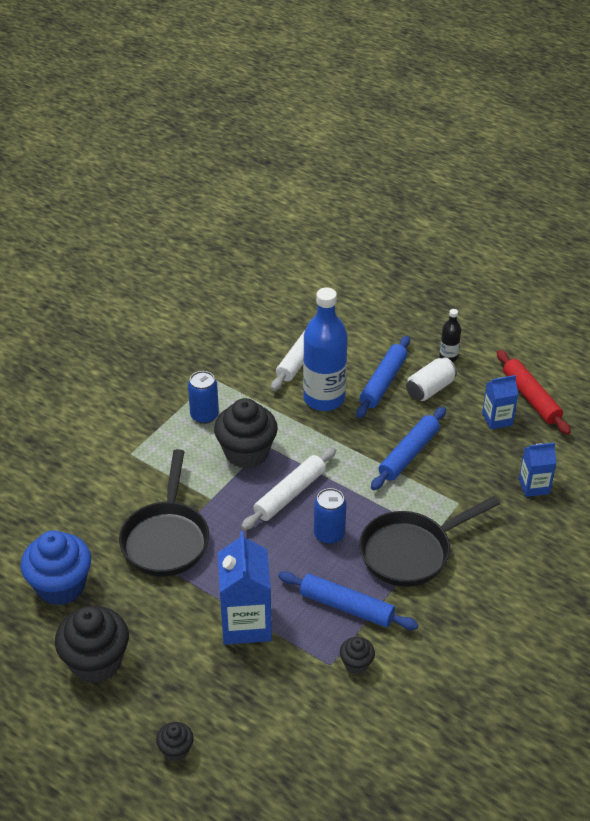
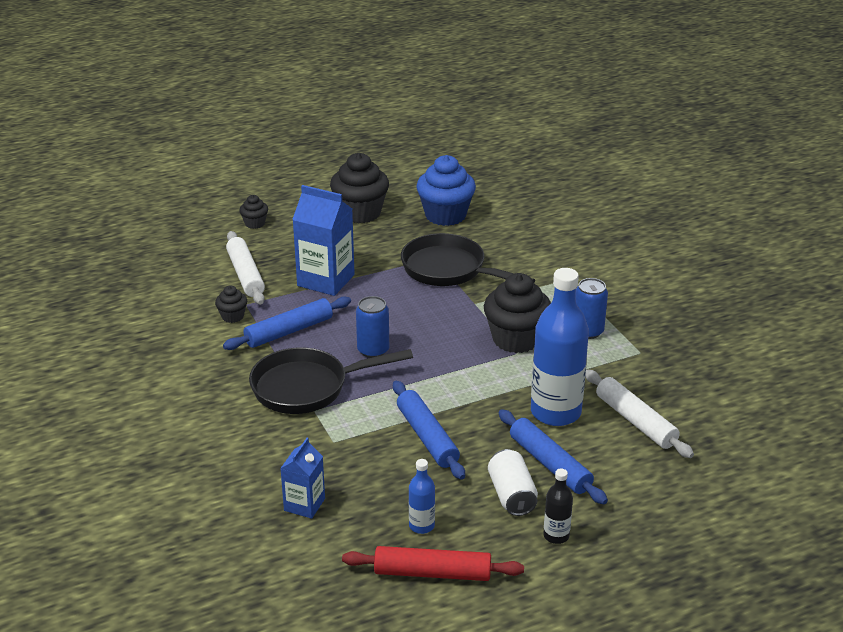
camera: 120 degrees right, 10 degrees down
(289, 494) = (441, 345): white rolling pin -> white rolling pin (246, 275)
(411, 552) = (307, 387): black pan -> black pan turned 105 degrees counterclockwise
(497, 419) = (421, 526): blue carton -> blue bottle

